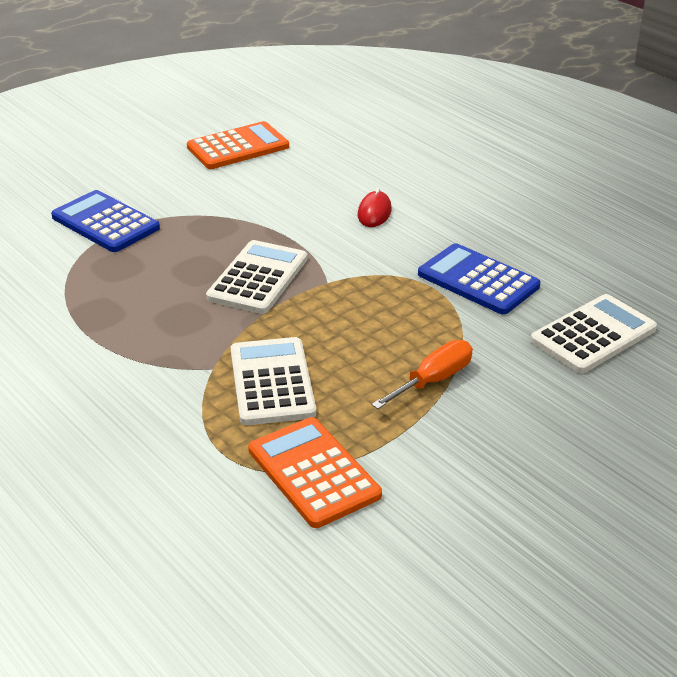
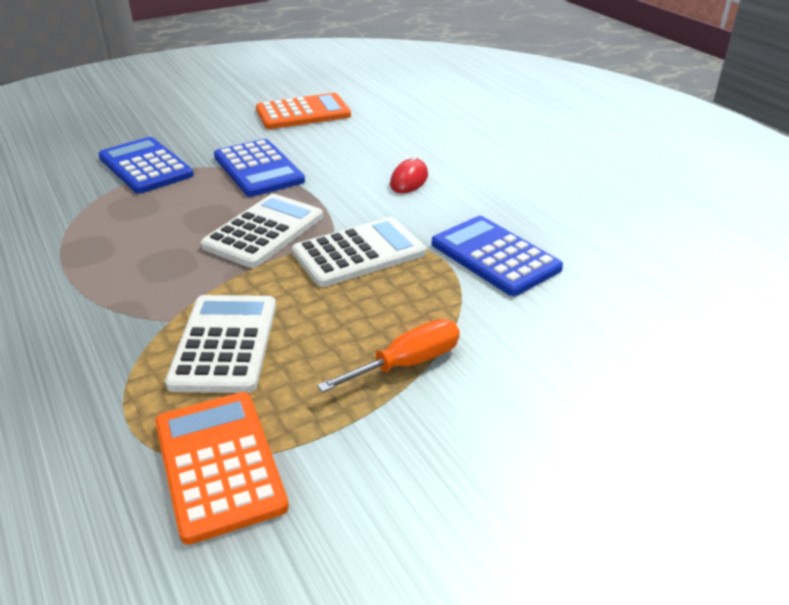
camera: 10 degrees right, 0 degrees up
(221, 215) = (258, 169): none -> blue calculator
(593, 335) = (612, 331): white calculator -> white calculator (359, 253)

